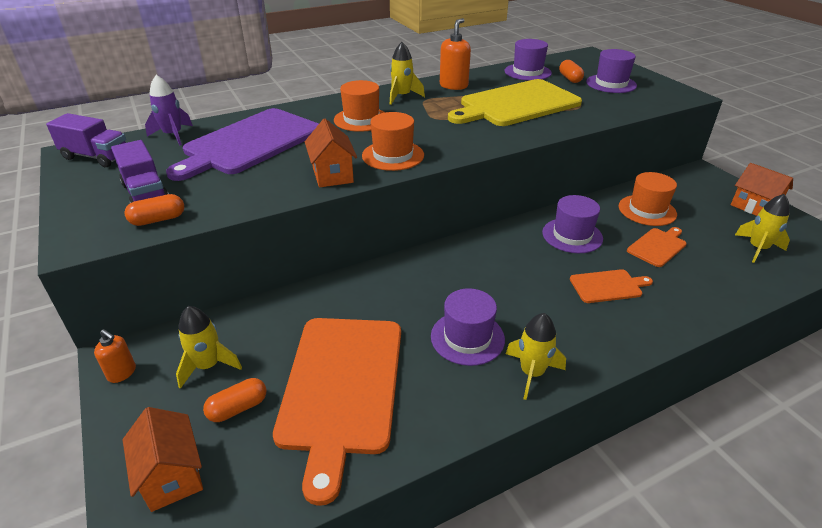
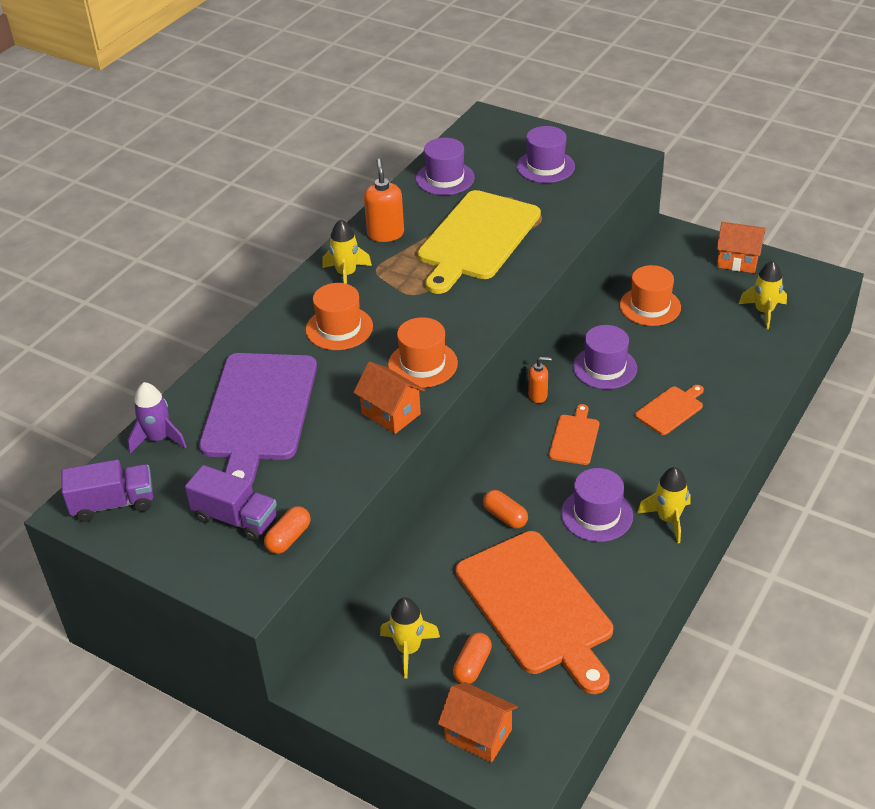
camera: 30 degrees left, 5 degrees up
(122, 373) = (340, 695): orange soap dispenser -> orange soap dispenser (538, 395)
(570, 78) = (498, 173): orange capsule -> orange capsule (505, 516)
(657, 246) = (684, 346): orange cutting board -> orange cutting board (574, 437)

